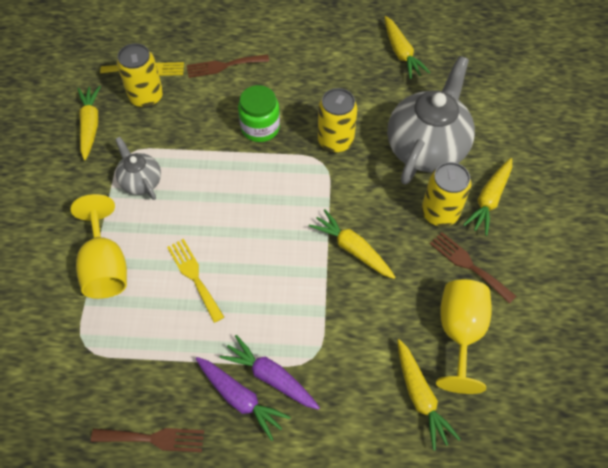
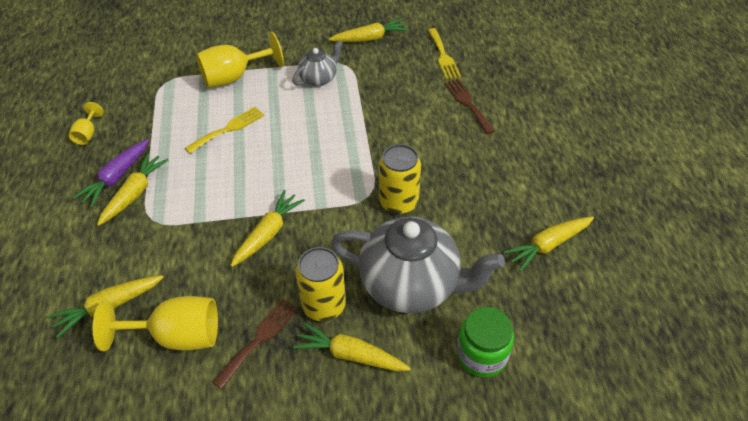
camera: 80 degrees right, 10 degrees down
(146, 97) = (411, 62): yellow can -> none
(153, 438) = (87, 134): brown fork -> yellow goblet
(260, 127) = (399, 142): green jar -> green jar (481, 355)
(271, 377) = (134, 194): purple carrot -> yellow carrot

